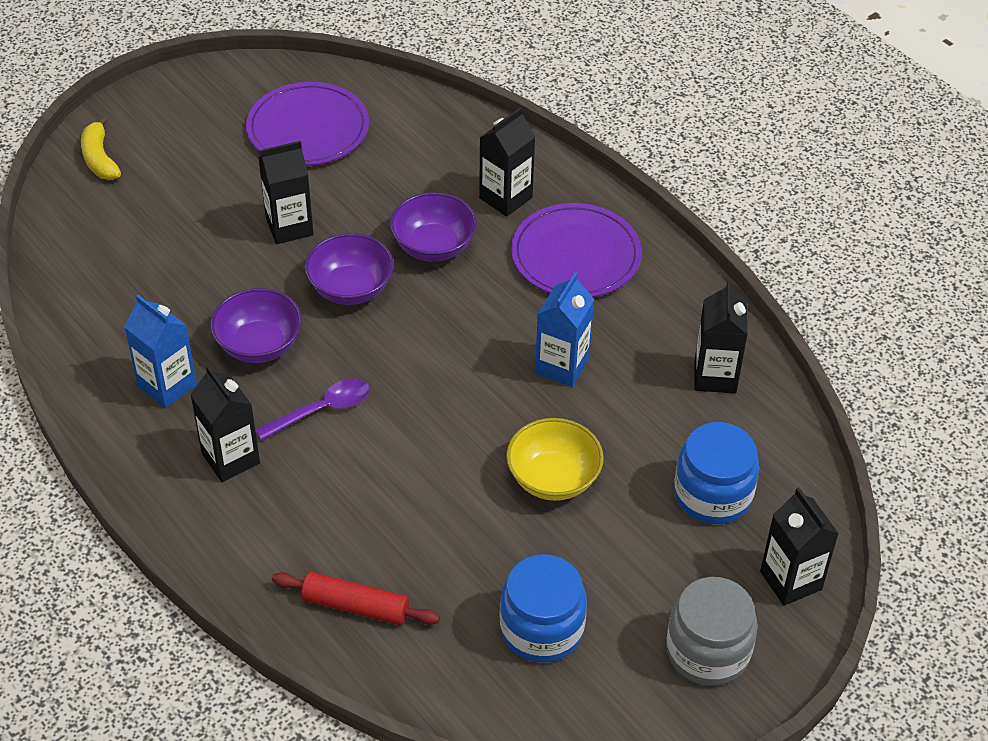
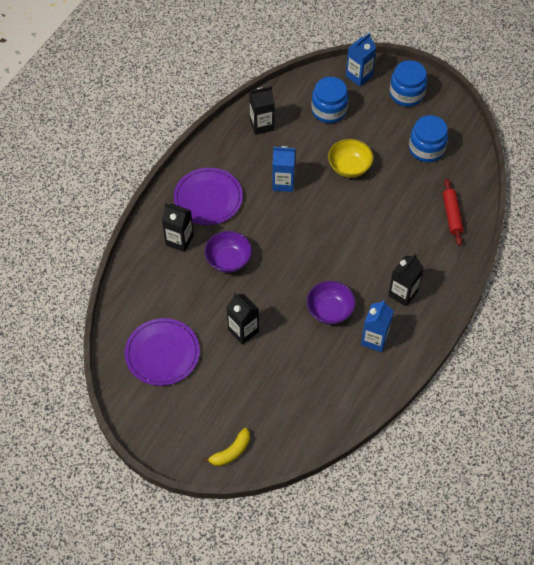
camera: 110 degrees left, 10 degrees up
(322, 410) = (356, 268): purple spoon -> none
(351, 288) = (274, 285): purple bowl -> none
(707, 651) = (406, 94): grey jar -> blue jar
(791, 580) = (359, 76): black carton -> blue carton

